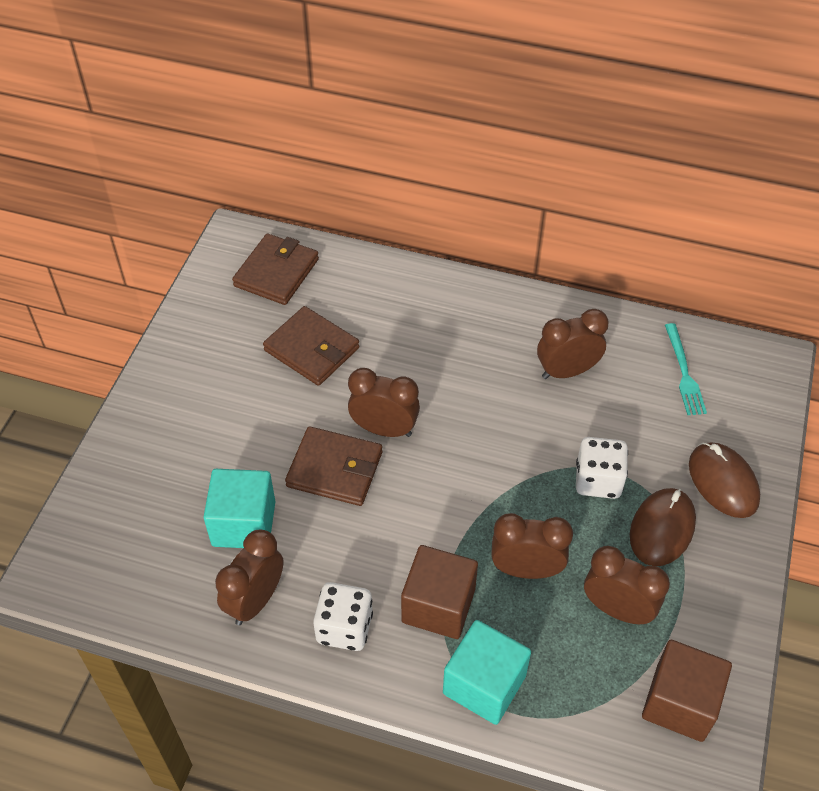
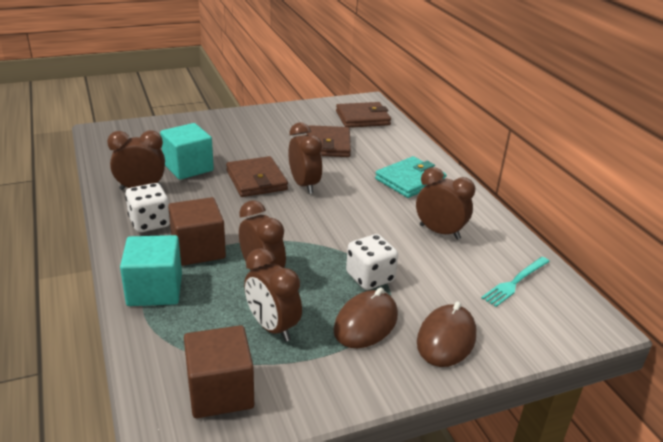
camera: 50 degrees right, 20 degrees down
(454, 327) = (410, 180): none -> turquoise wallet
(617, 609) = (272, 327): brown clock -> brown clock turned 150 degrees clockwise
(662, 529) = (366, 323): brown mouse -> brown mouse turned 45 degrees counterclockwise

